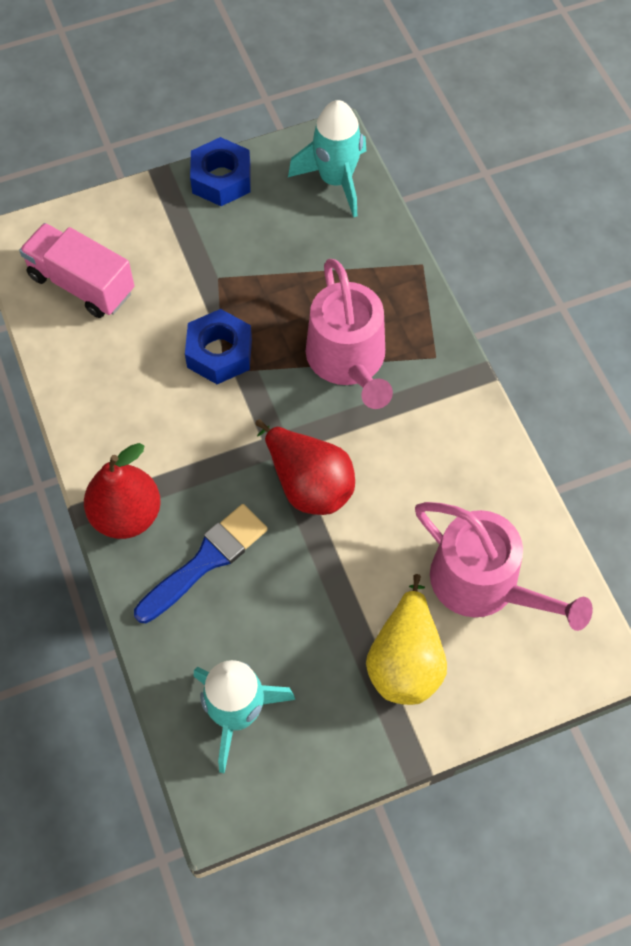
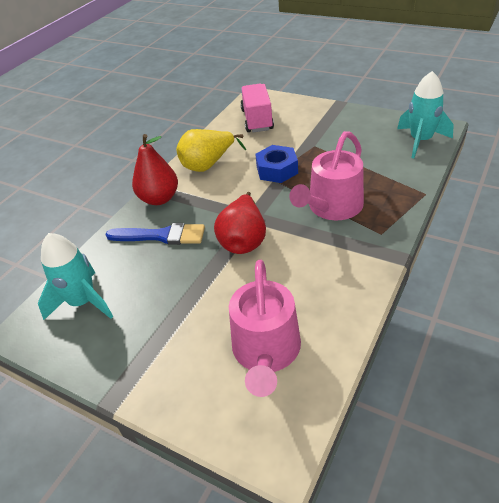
camera: 55 degrees right, 20 degrees down
(221, 179) = (364, 116): blue nut -> none
(405, 661) = (177, 349): yellow pear -> yellow pear (208, 165)

